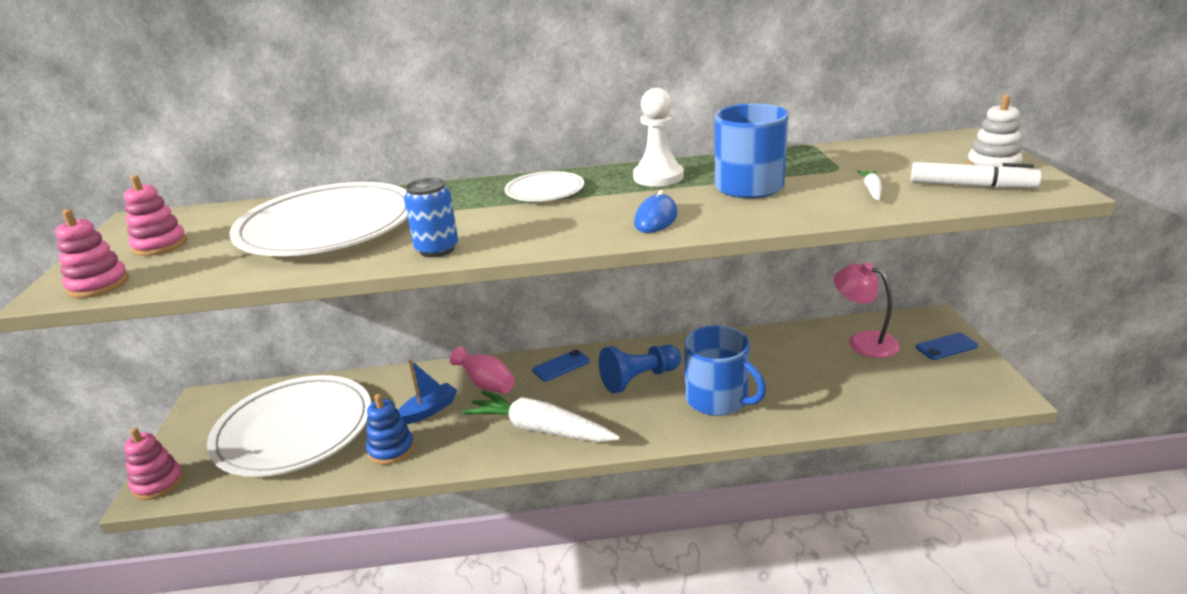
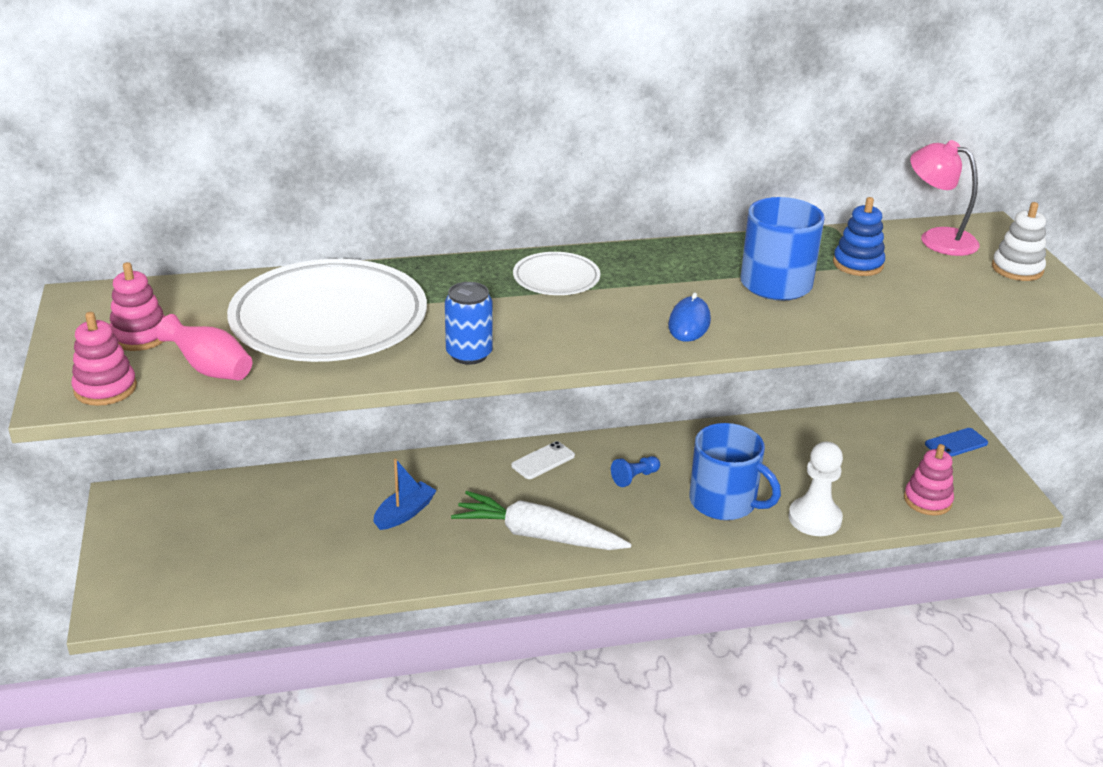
camera: 10 degrees left, 5 degrees up
(158, 483) = (116, 599): pink stacking toy -> pink stacking toy (927, 500)
(294, 431) = (254, 537): white plate -> none
(391, 449) = (376, 558): blue stacking toy -> blue stacking toy (858, 264)
(486, 385) = (462, 483): pink vase -> pink vase (210, 369)
(561, 366) = (543, 461): blue phone -> white phone
(639, 379) = (634, 478): blue pawn -> blue pawn, size x0.56
(658, 177) = (676, 264): white pawn -> white pawn (814, 519)
(863, 341) = (870, 436): pink lamp -> pink lamp (937, 238)
(871, 190) = (901, 296): white carrot -> none
(971, 186) = (997, 295): white marker -> none

